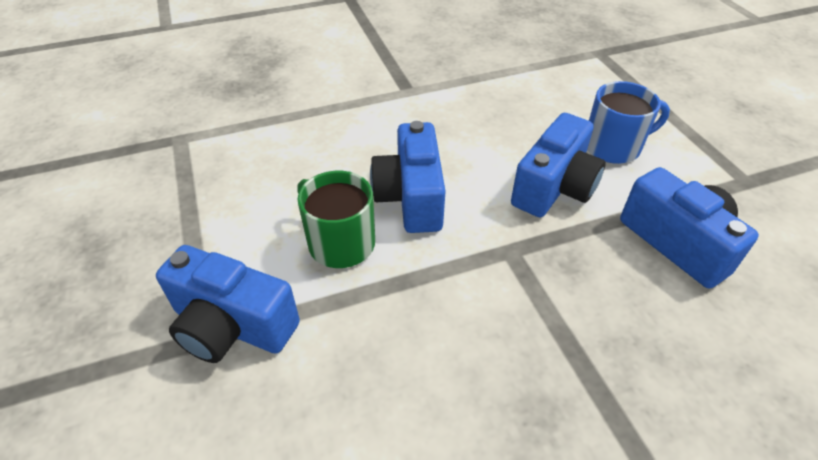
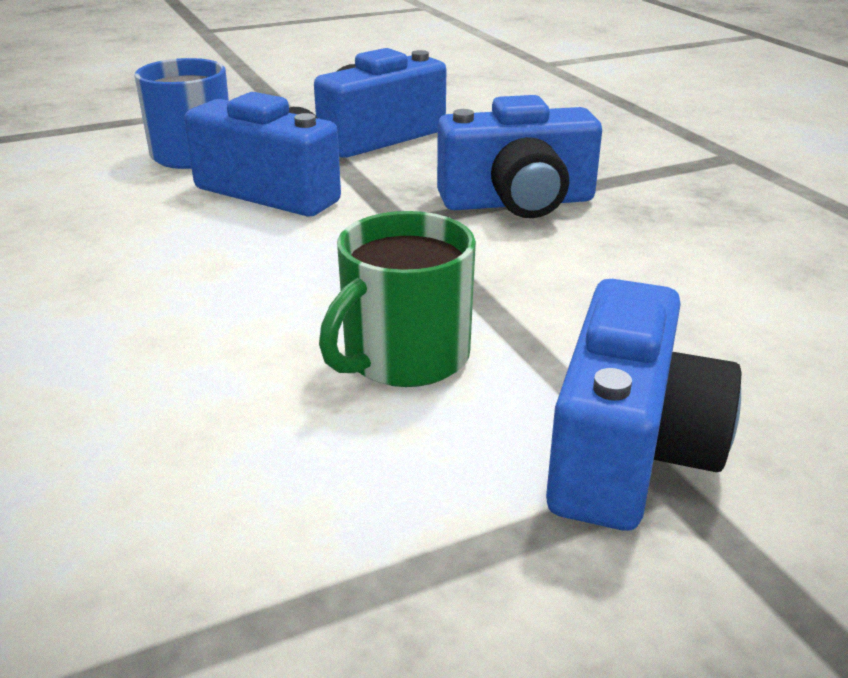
camera: 95 degrees left, 15 degrees down
(411, 197) = (286, 296): blue camera -> blue camera (518, 202)

